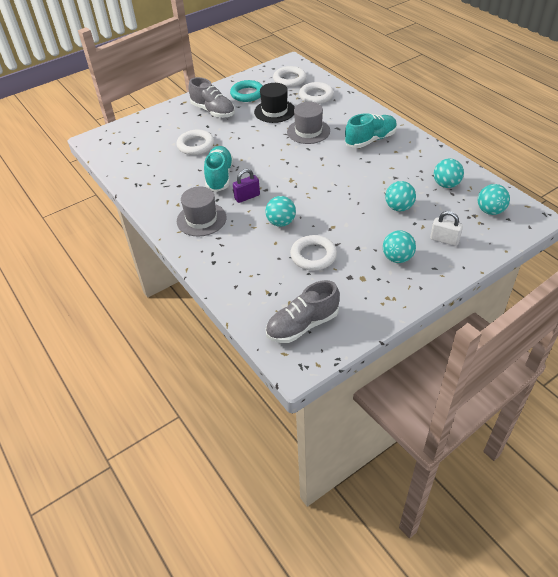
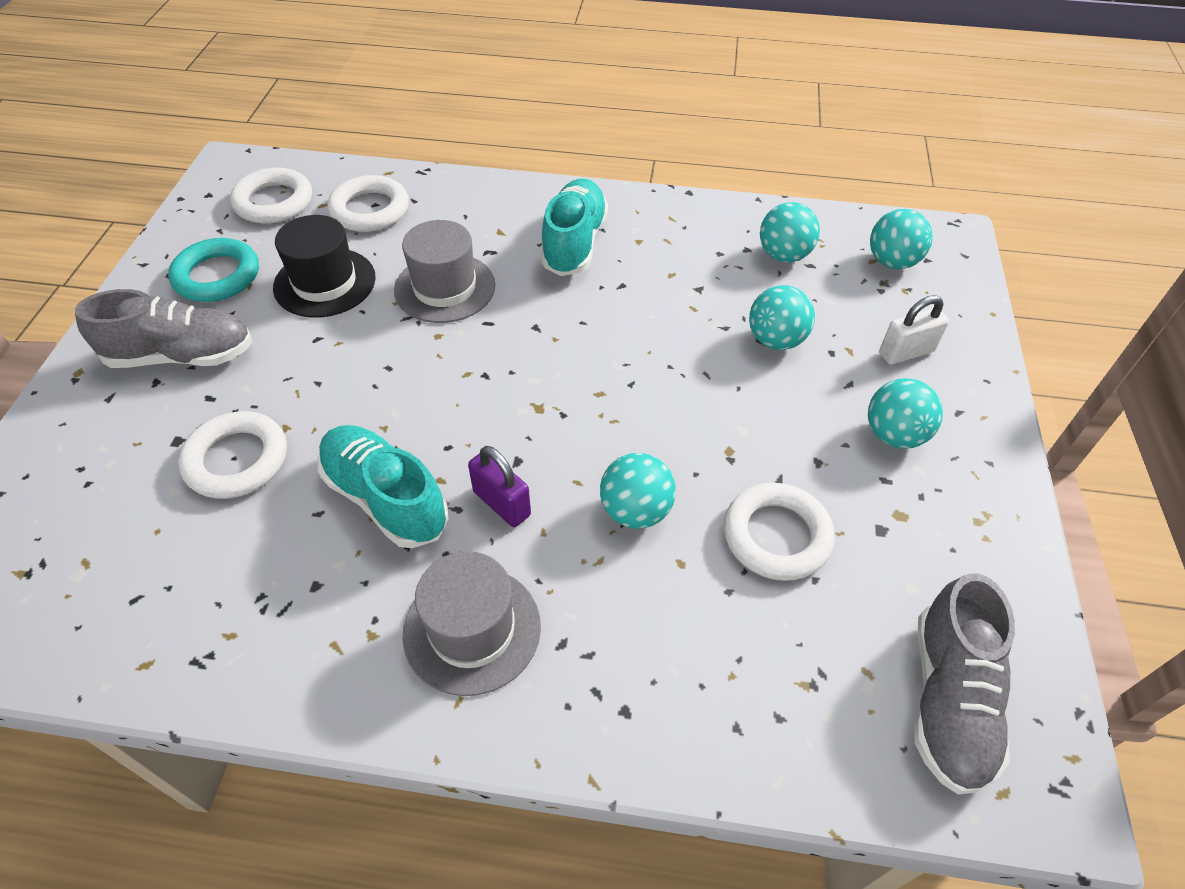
camera: 50 degrees left, 5 degrees up
(247, 197) = (502, 503): purple padlock -> purple padlock turned 60 degrees counterclockwise

